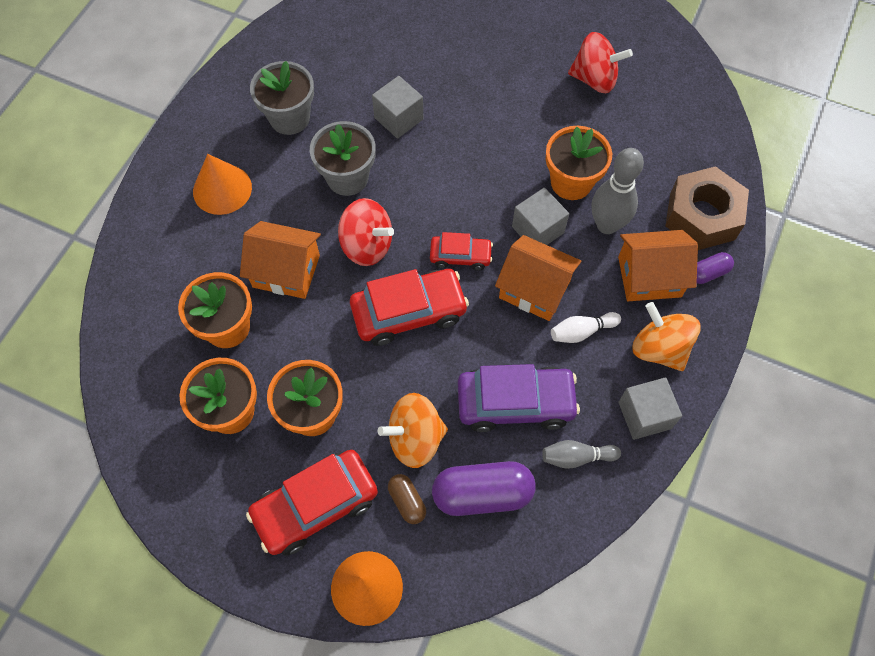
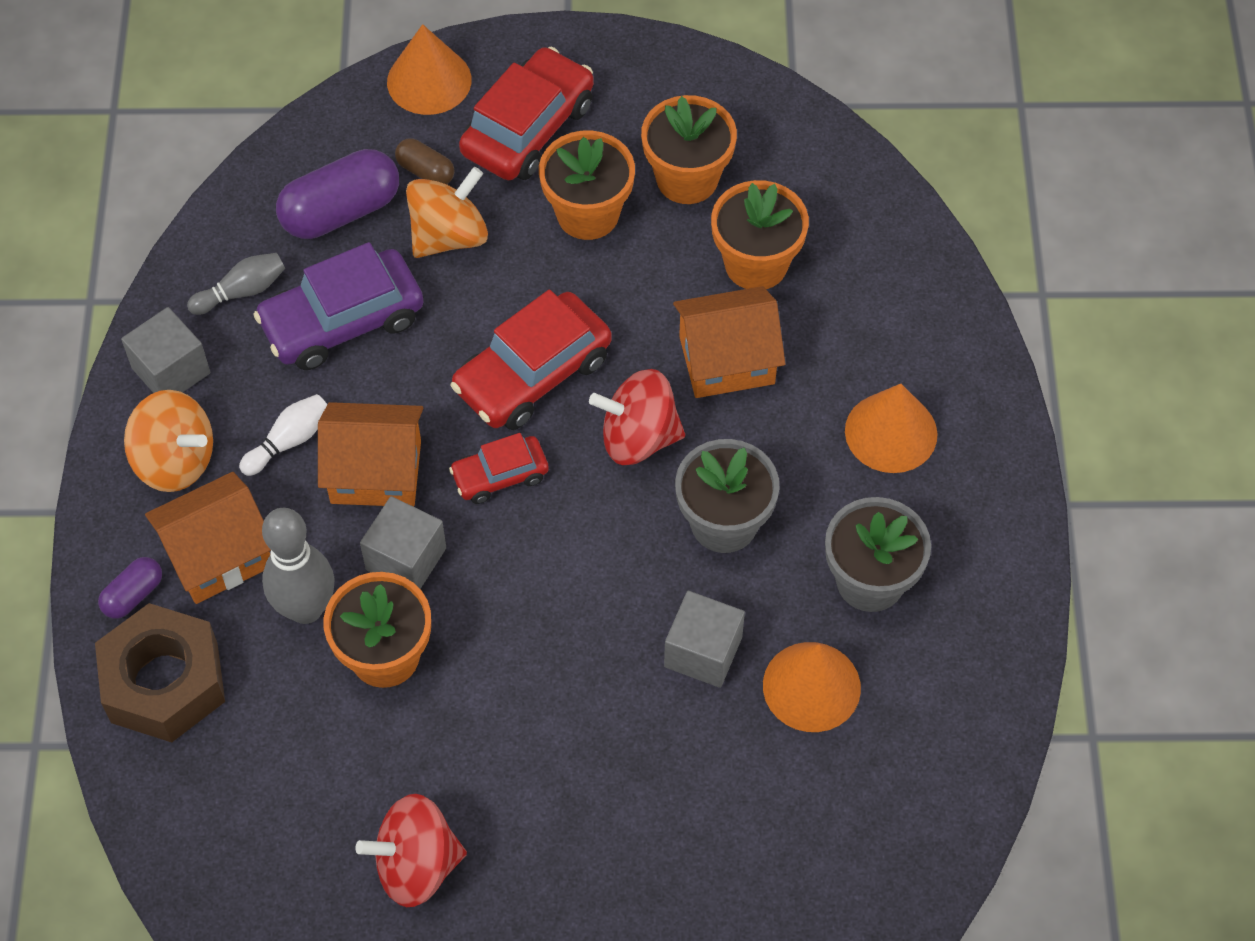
camera: 155 degrees right, 5 degrees down
(353, 82) = (811, 686): none -> orange cone

